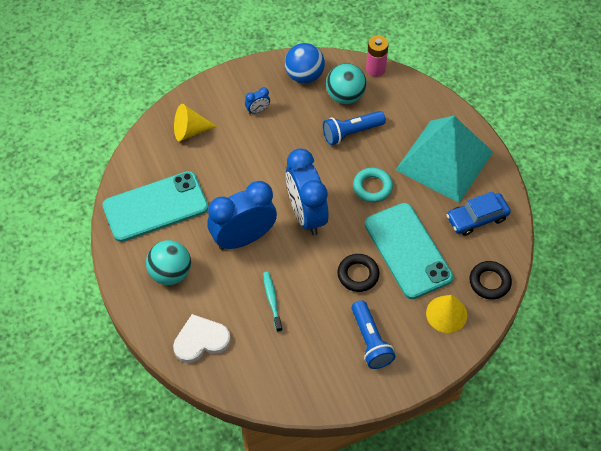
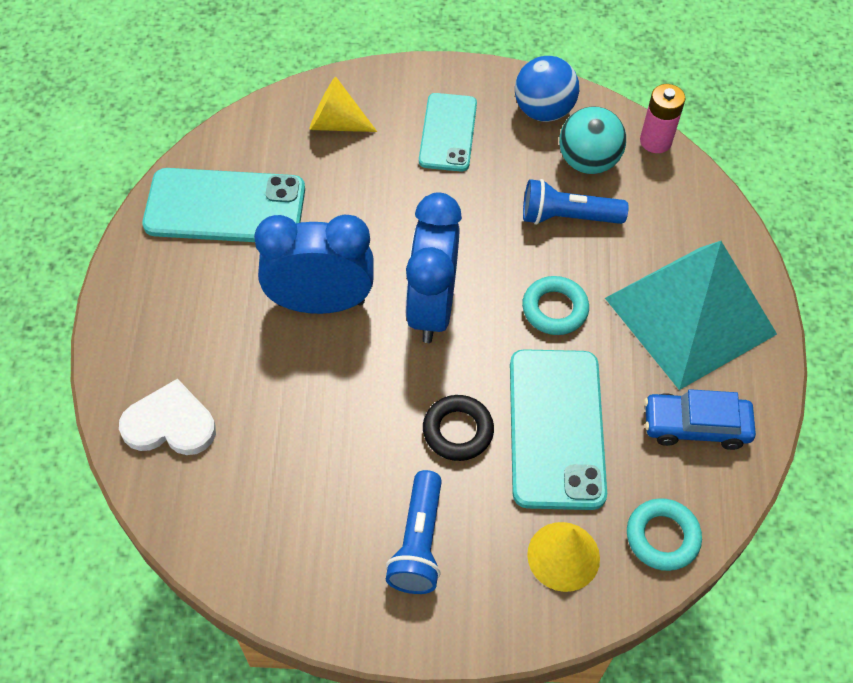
camera: 25 degrees right, 0 degrees up
(171, 273) = (189, 308): turquoise ball -> none
(258, 110) = (448, 132): blue clock -> turquoise phone
(272, 300) = (307, 411): turquoise toothbrush -> none
(489, 282) = (662, 537): black ring -> turquoise ring

